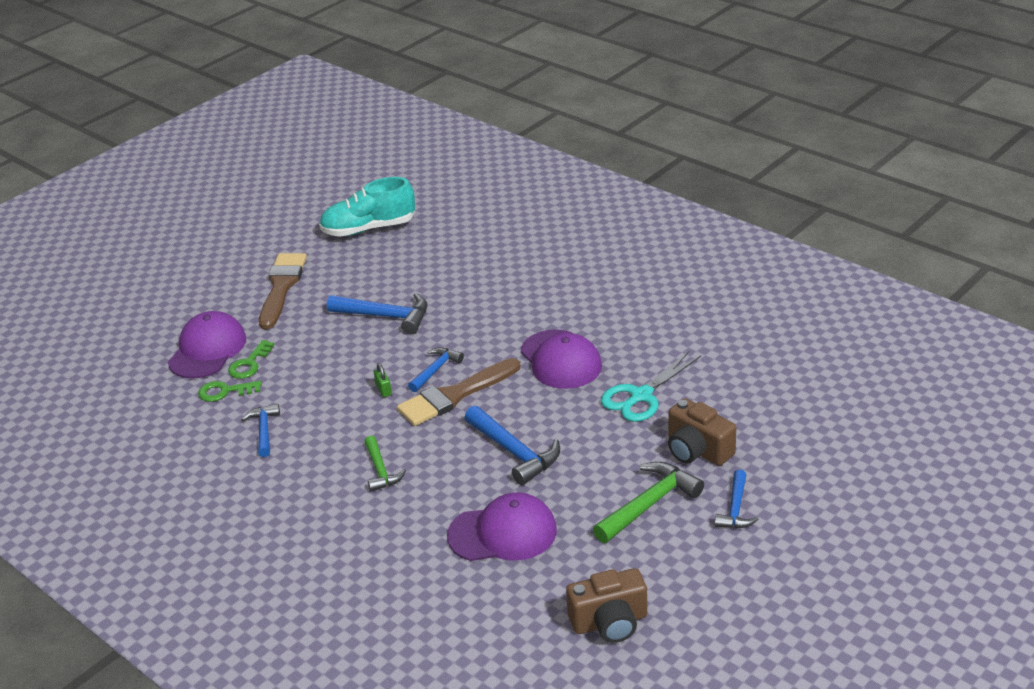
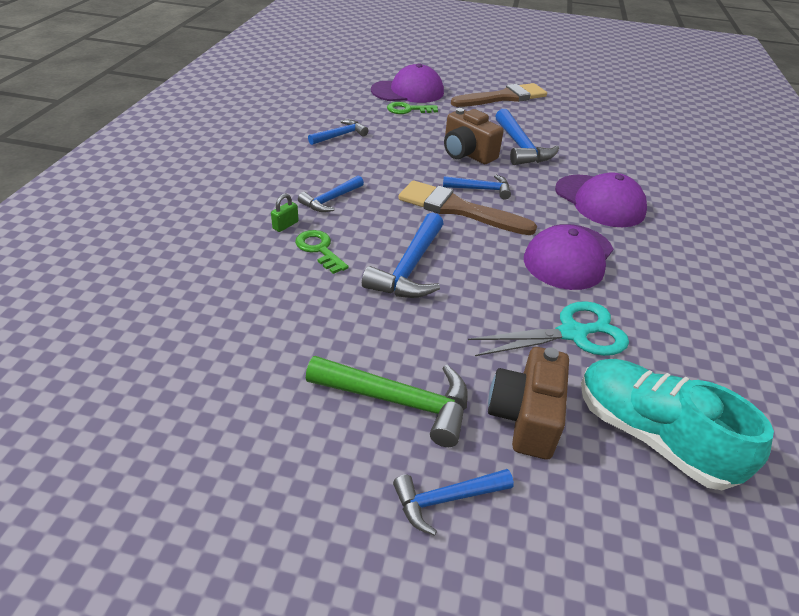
camera: 55 degrees right, 5 degrees up
(225, 391) = (370, 109): green key -> green key (319, 249)
(369, 228) = (612, 110): turquoise shoe -> turquoise shoe (651, 436)
(381, 470) = (330, 200): green hammer -> blue hammer
(383, 390) = (432, 172): green padlock -> green padlock (285, 225)
(503, 533) = (287, 297): purple cap -> purple cap (599, 201)
(609, 622) = (176, 431): brown camera -> brown camera (467, 154)
(641, 396) = (572, 333): turquoise scissors -> turquoise scissors turned 150 degrees clockwise

